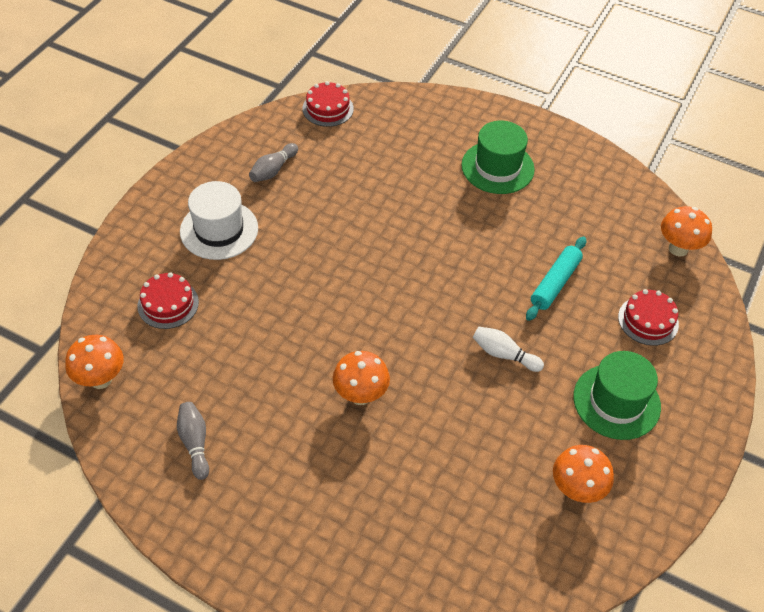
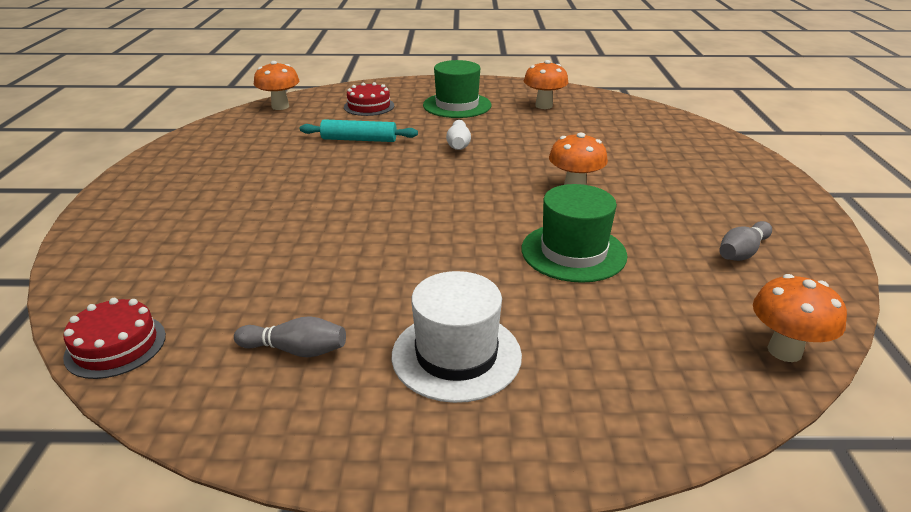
camera: 115 degrees left, 20 degrees down
(168, 304) = (621, 346): red cake -> none
(497, 167) = (208, 191): green hat -> green hat (573, 252)

